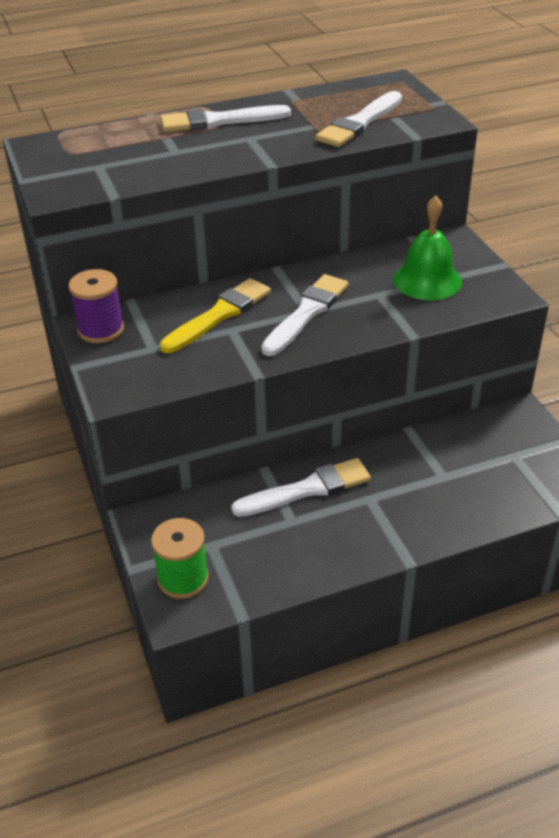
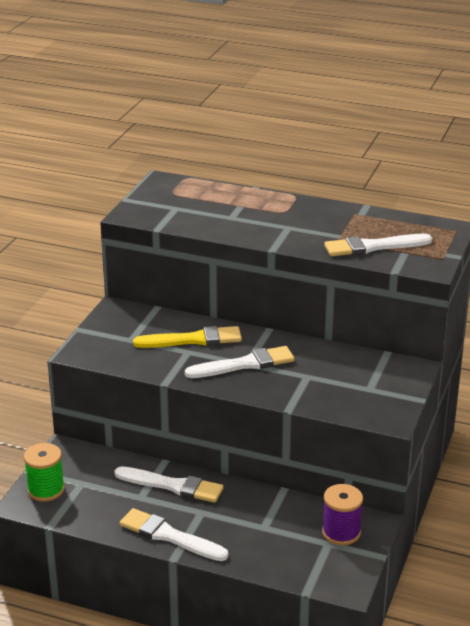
camera: 40 degrees right, 10 degrees down
(101, 329) = (118, 315): purple spool -> purple spool (341, 532)
(219, 121) = (288, 209): white brush -> white brush (169, 536)
(427, 280) = (351, 383): green bell -> none

